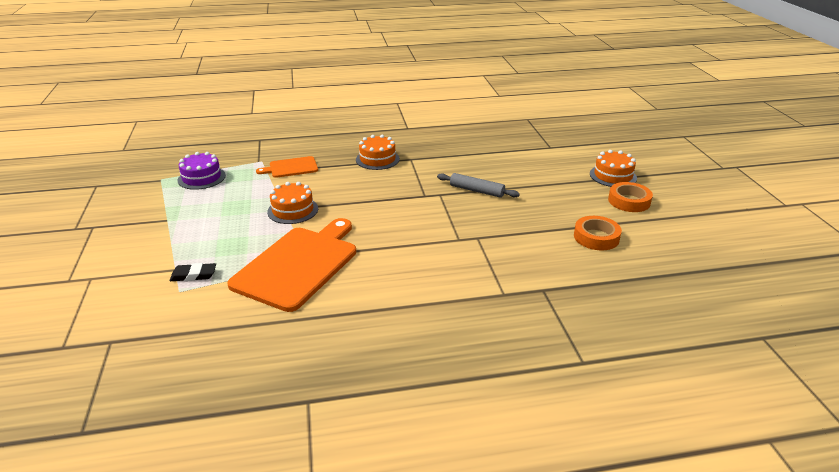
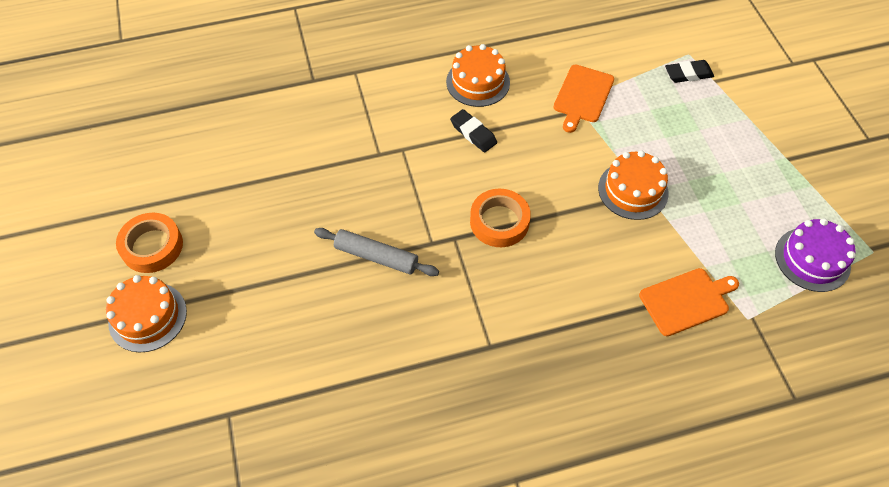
camera: 175 degrees right, 25 degrees up
(298, 265) = (582, 96): orange cutting board -> orange cutting board, size x0.50
(377, 159) = (549, 340): orange cake -> orange cake (478, 82)
(400, 245) = (473, 133): none -> black eraser
(596, 237) = (228, 165): orange tape -> orange tape (499, 222)

